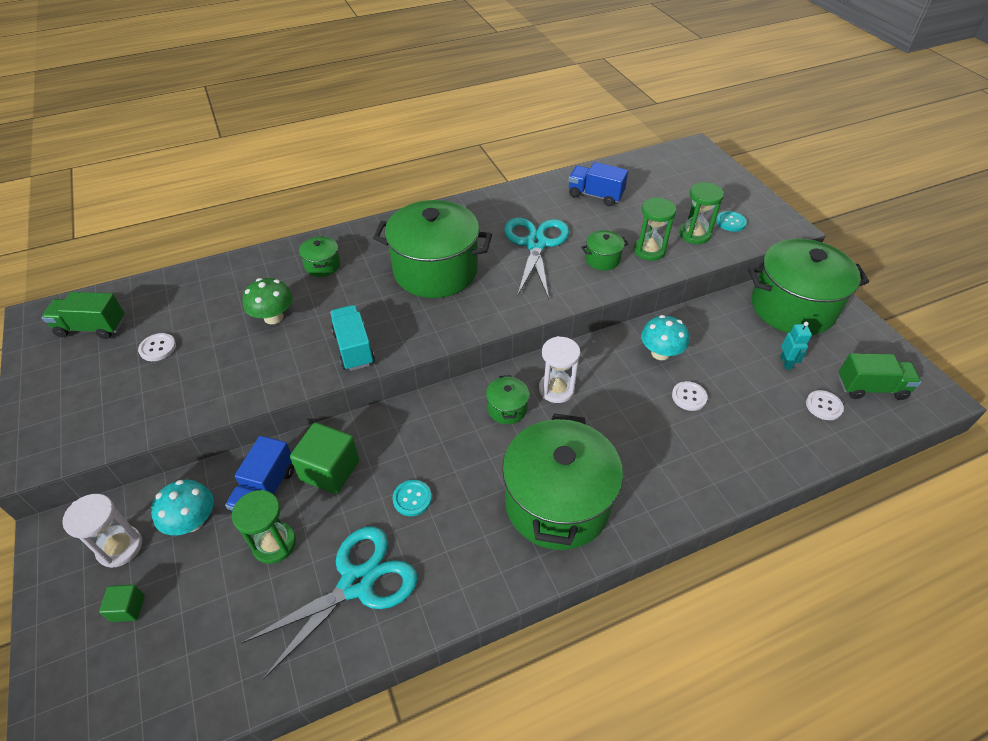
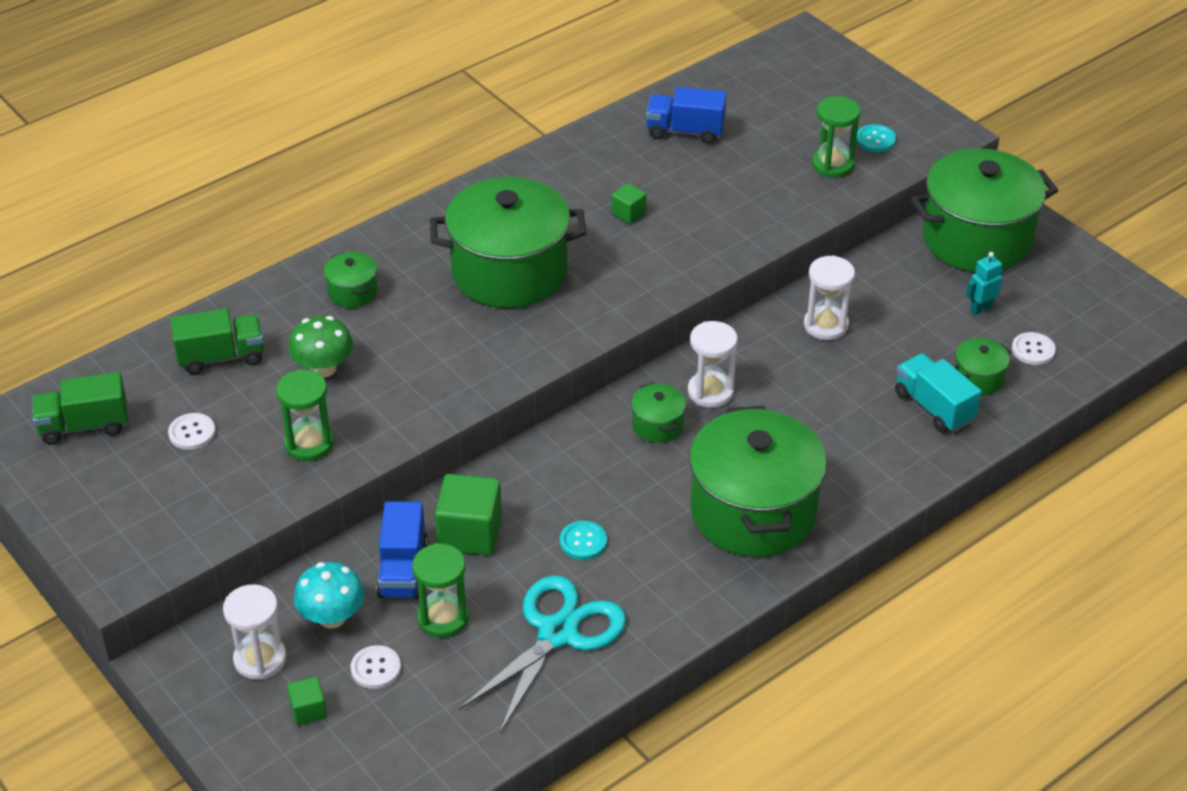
camera: 15 degrees left, 5 degrees down
(353, 348) = (449, 385): turquoise truck -> turquoise truck (933, 407)
(535, 244) = (628, 213): turquoise scissors -> green cube
(602, 259) = (723, 219): green pot -> green pot (978, 378)
(649, 250) = (780, 196): green hourglass -> green hourglass (309, 444)
(660, 353) = (826, 325): turquoise mushroom -> white hourglass
(689, 397) = (873, 370): white button -> white button (376, 668)
(786, 363) = (980, 308): turquoise robot -> turquoise robot turned 105 degrees counterclockwise
(871, 388) = (1084, 319): green truck -> green truck (221, 357)

